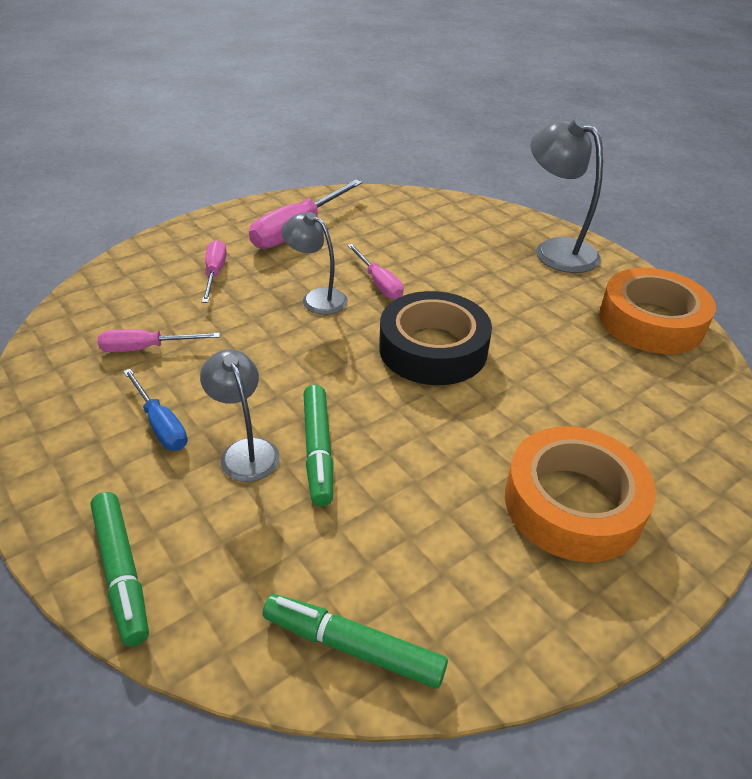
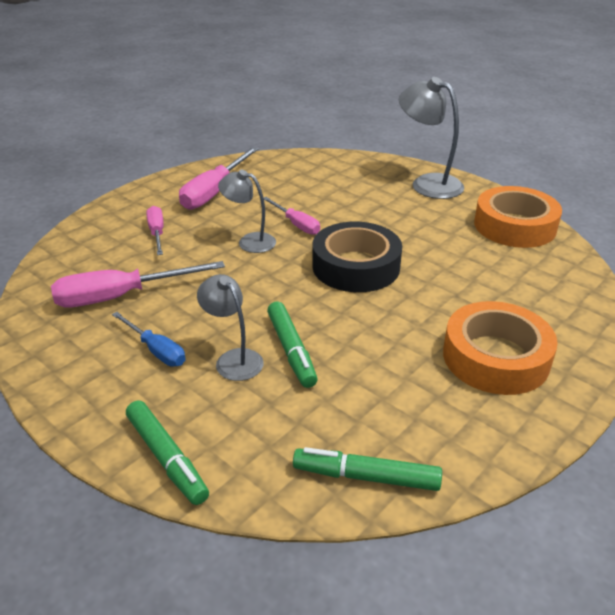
camera: 10 degrees left, 5 degrees down
(146, 348) = (121, 296): pink screwdriver -> pink screwdriver, size x1.70

